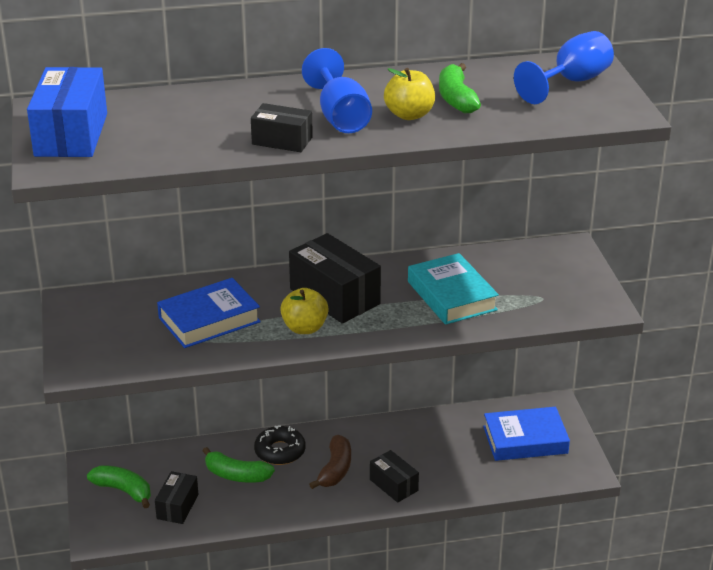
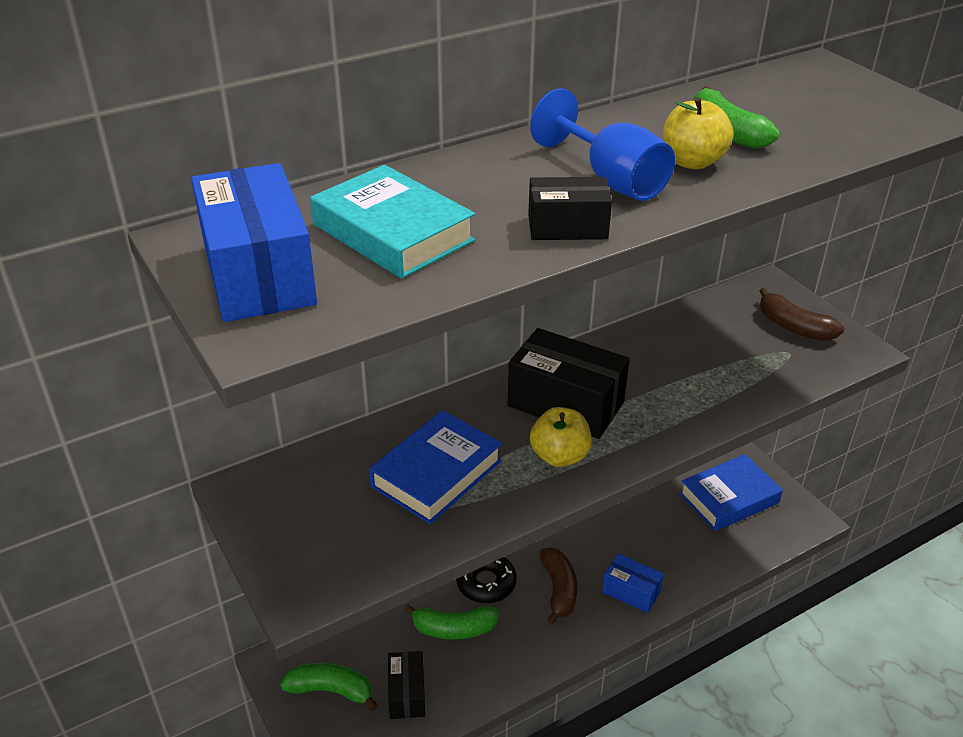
camera: 20 degrees left, 5 degrees up
(393, 485) = (631, 592): black box -> blue box
(451, 296) = (693, 372): turquoise book -> turquoise book (392, 232)
(563, 281) = (793, 327): none -> brown banana
(571, 82) = (830, 91): blue goblet -> none

